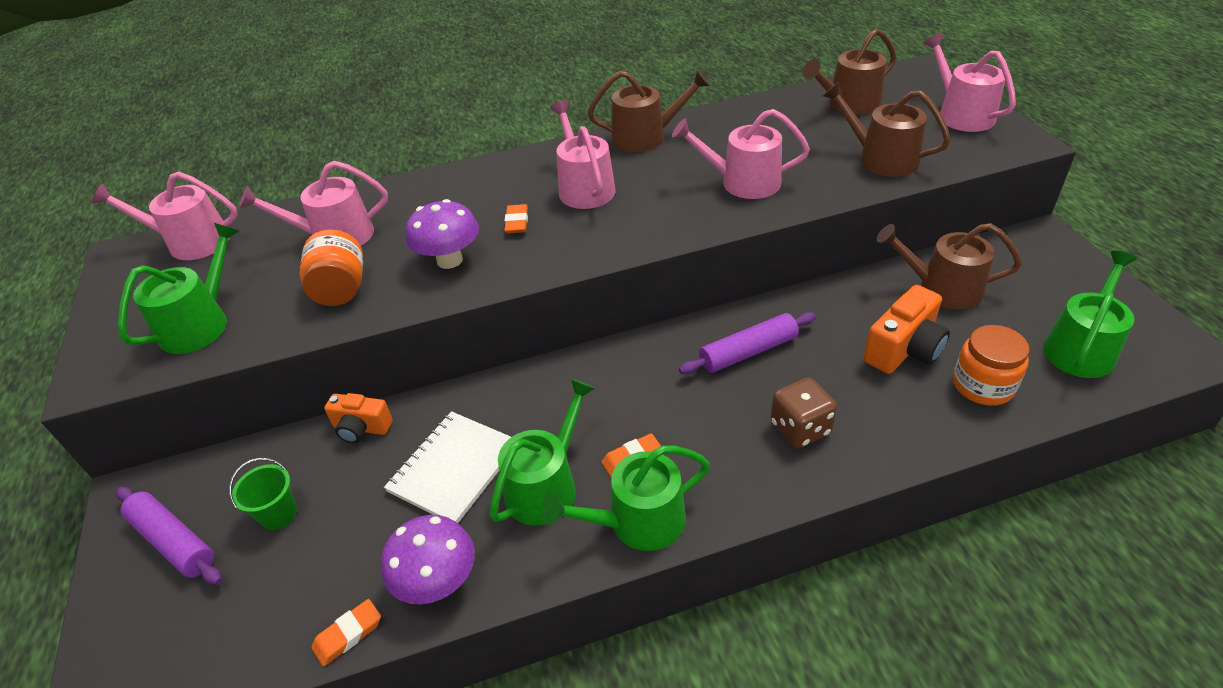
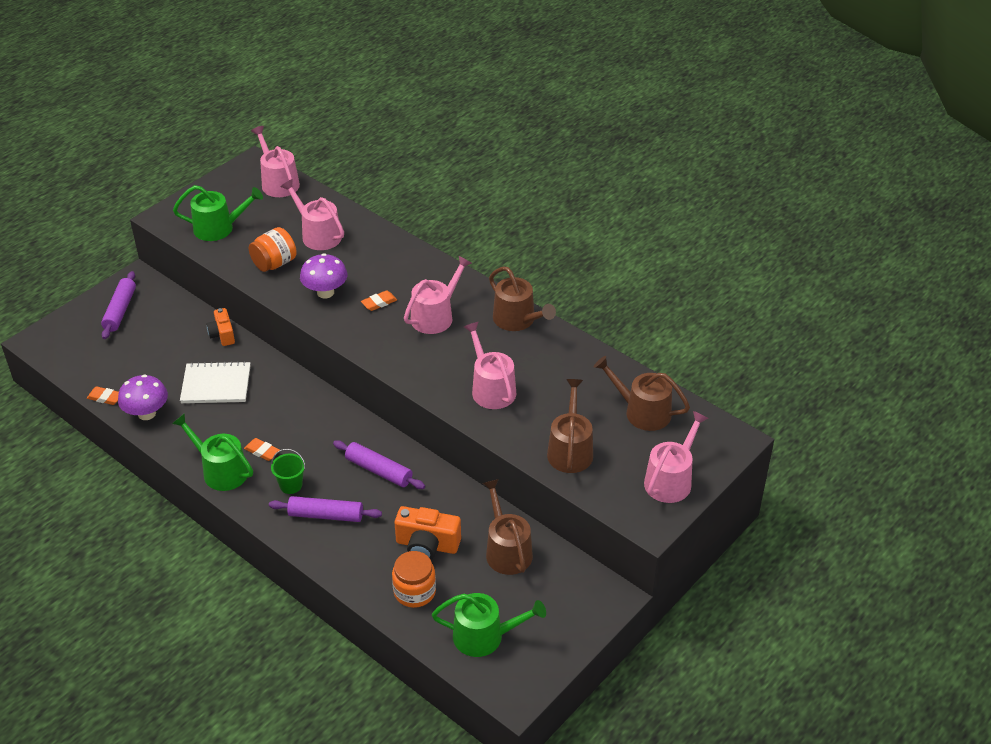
camera: 55 degrees right, 0 degrees up
(278, 514) = (153, 336): green bucket -> green bucket (291, 485)
(546, 486) = (224, 425): green watering can -> none
(800, 428) = (326, 515): brown dice -> purple rolling pin

